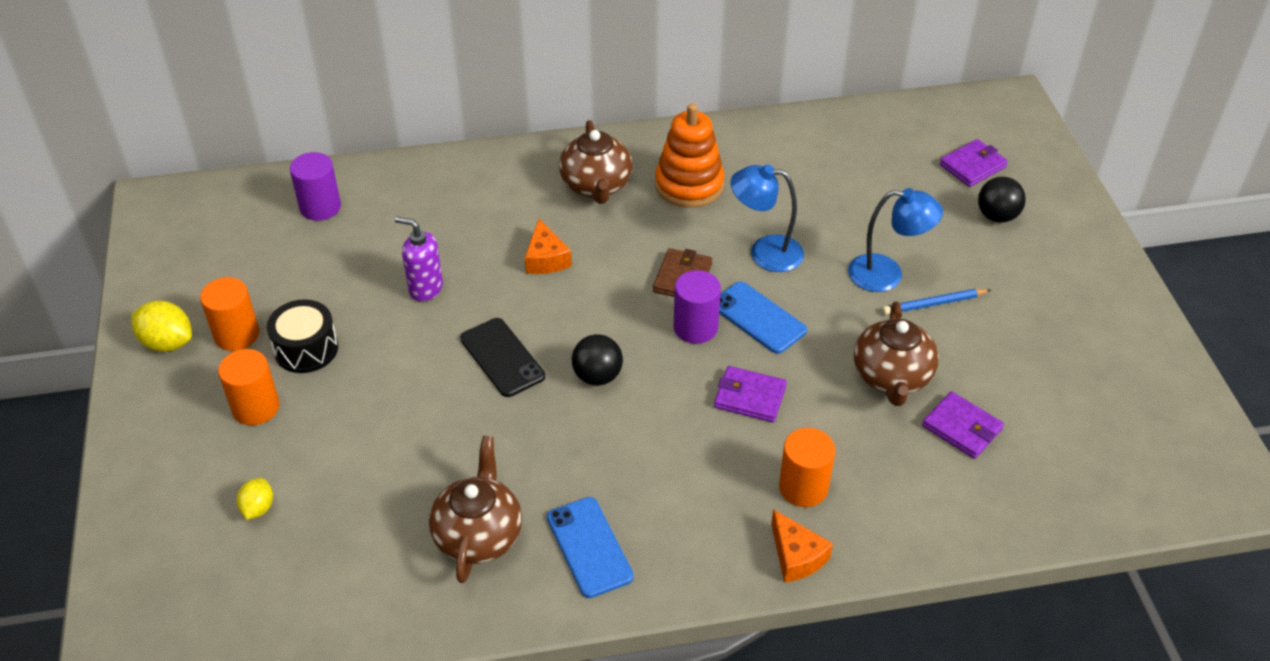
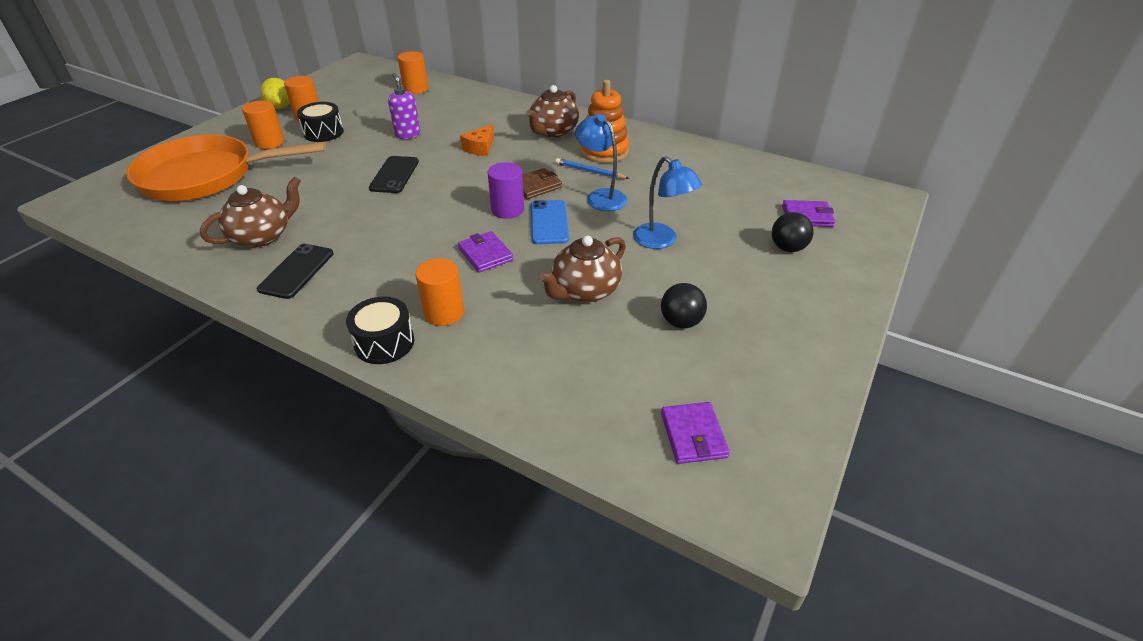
camera: 40 degrees right, 5 degrees down
(258, 508) = (207, 176): yellow lemon -> orange pan
(320, 207) = (416, 89): purple cylinder -> orange cylinder
(589, 547) = (296, 271): blue phone -> black phone
(597, 376) = (424, 204): black ball -> black ball (681, 322)
(796, 556) = (384, 343): orange cheese -> black drum
(933, 304) = (671, 269): blue pencil -> blue pencil (590, 171)
(962, 428) = (590, 342): purple wallet -> purple wallet (693, 435)

